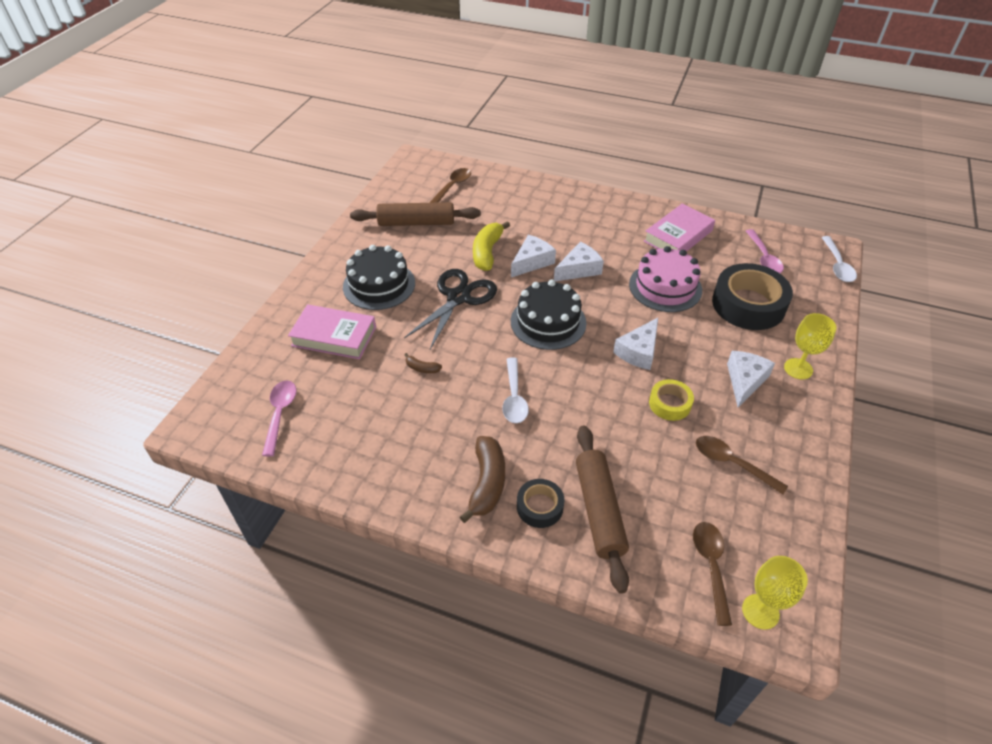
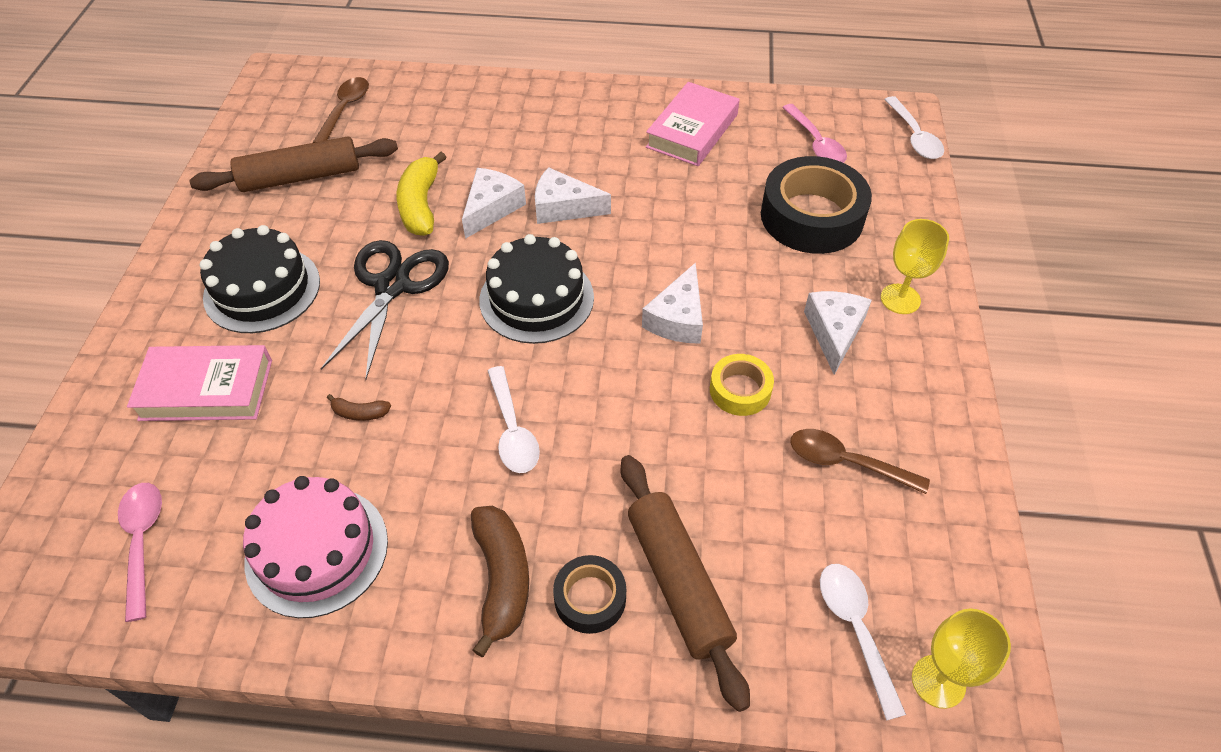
camera: 15 degrees left, 5 degrees up
(579, 269) = (563, 207): white cheese -> white cheese turned 120 degrees counterclockwise
(665, 287) = (692, 211): pink cake -> pink cake (317, 550)
(711, 566) = (855, 629): brown spoon -> white spoon

